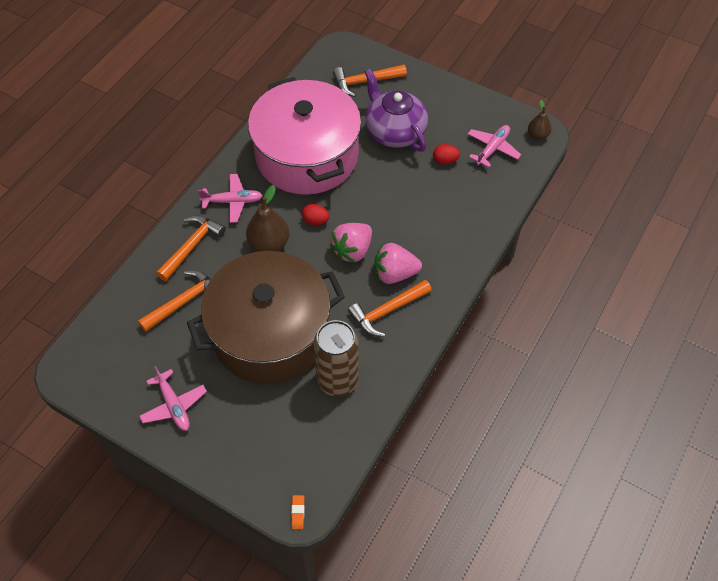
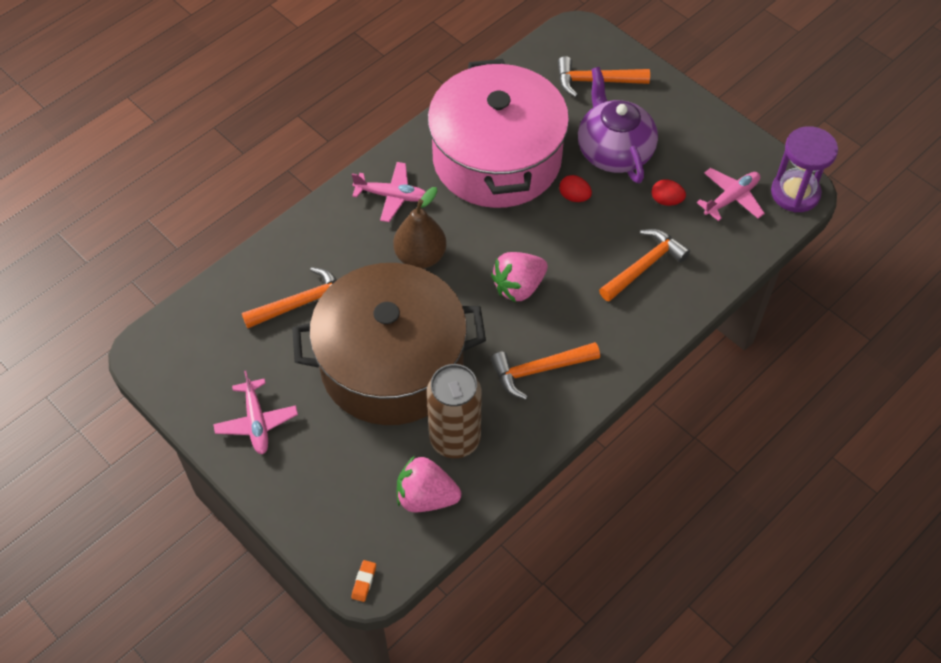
camera: 15 degrees right, 0 degrees up
(191, 246) = (328, 239): orange hammer -> orange hammer (644, 266)
(315, 221) = (484, 241): red egg -> red egg (574, 197)
(395, 274) = (562, 327): pink strawberry -> pink strawberry (426, 497)
(537, 135) = (795, 193): brown pear -> purple hourglass

